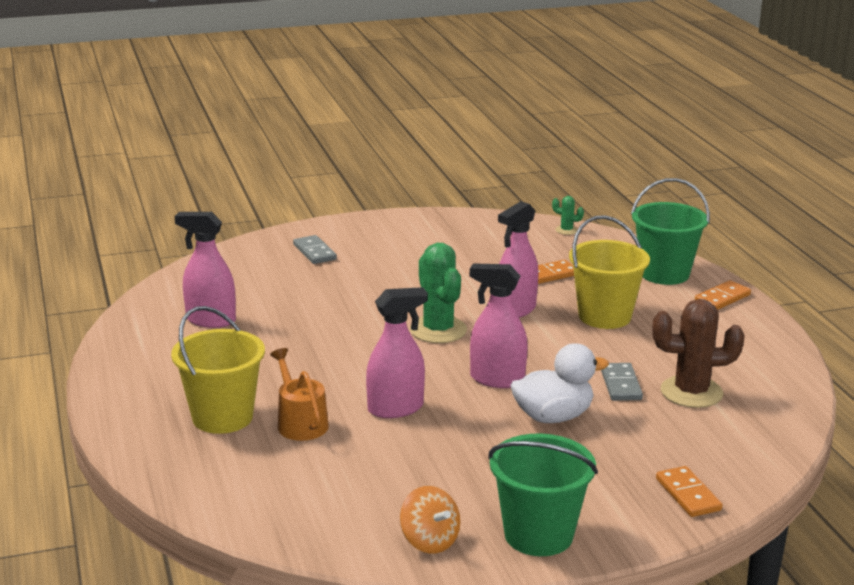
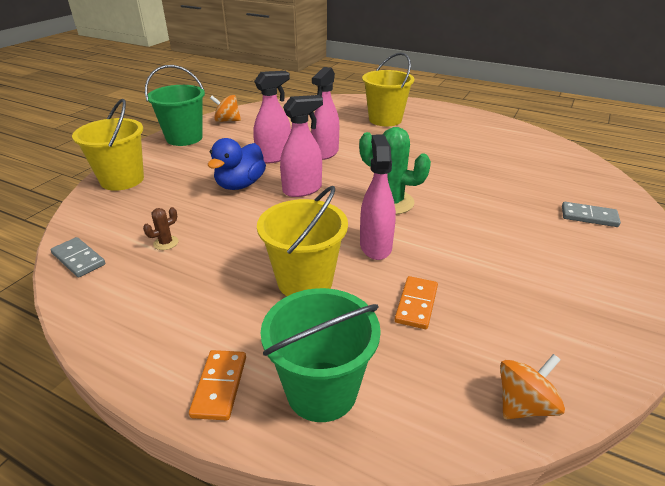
camera: 135 degrees right, 10 degrees up
(210, 320) = (499, 147): pink spray bottle -> pink spray bottle (274, 157)
(300, 423) = (352, 130): orange watering can -> none
(553, 417) = (240, 185): white duck -> blue duck
(566, 230) = (524, 404): green cactus -> orange spinning top
(620, 385) = (222, 224): grey domino -> grey domino (79, 259)
(688, 494) = (122, 180): orange domino -> yellow bucket
(691, 392) = (166, 243): brown cactus -> brown cactus, size x0.45

